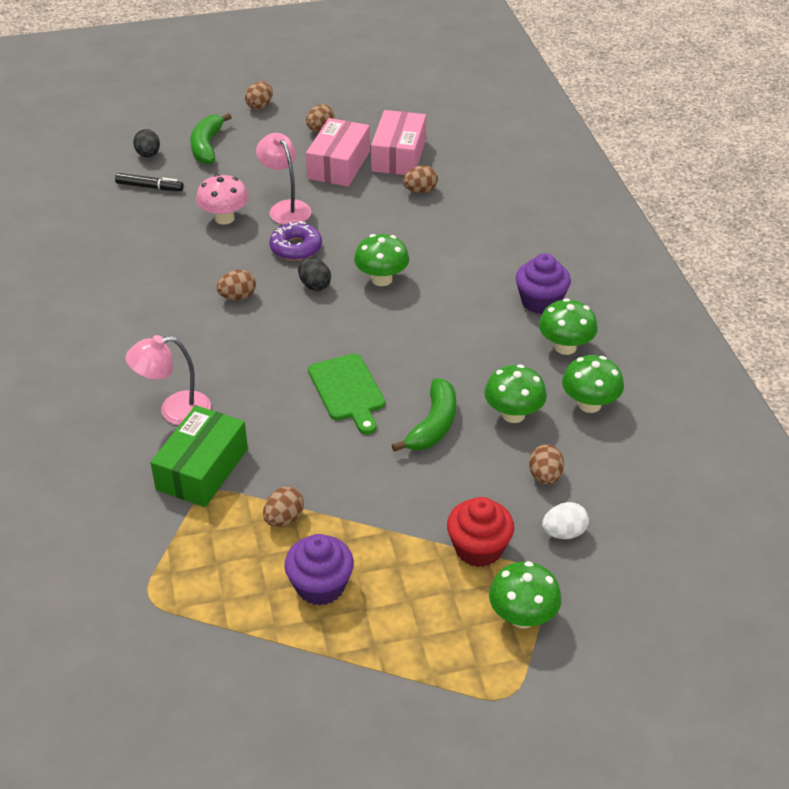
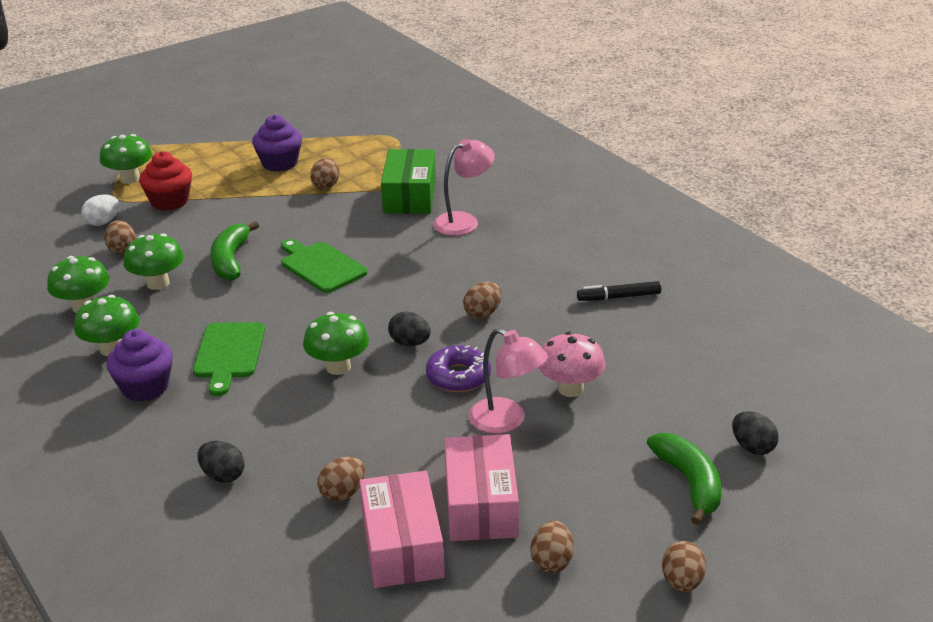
camera: 160 degrees right, 10 degrees down
(149, 187) = (700, 403): black marker -> black marker (619, 297)
(465, 315) = (229, 354): none -> green cutting board
(495, 220) = (223, 476): none -> black egg

